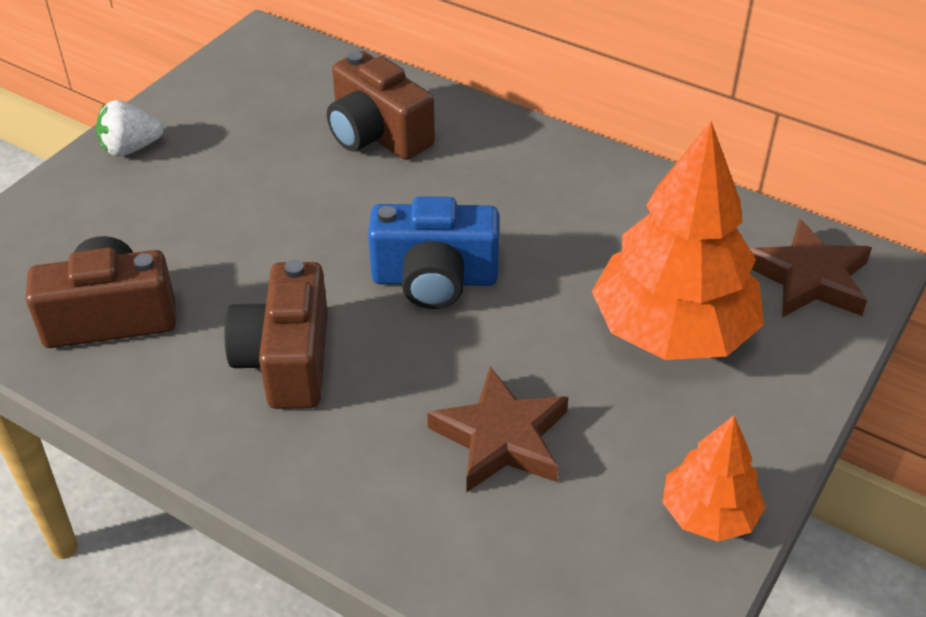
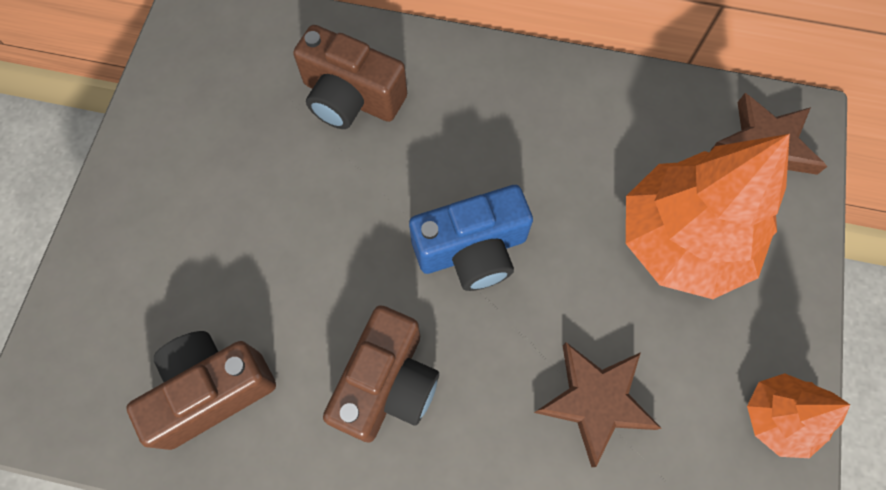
camera: 20 degrees left, 25 degrees up
(131, 148) = (132, 185): white strawberry -> none
(286, 360) = (387, 383): brown camera -> brown camera turned 135 degrees counterclockwise

